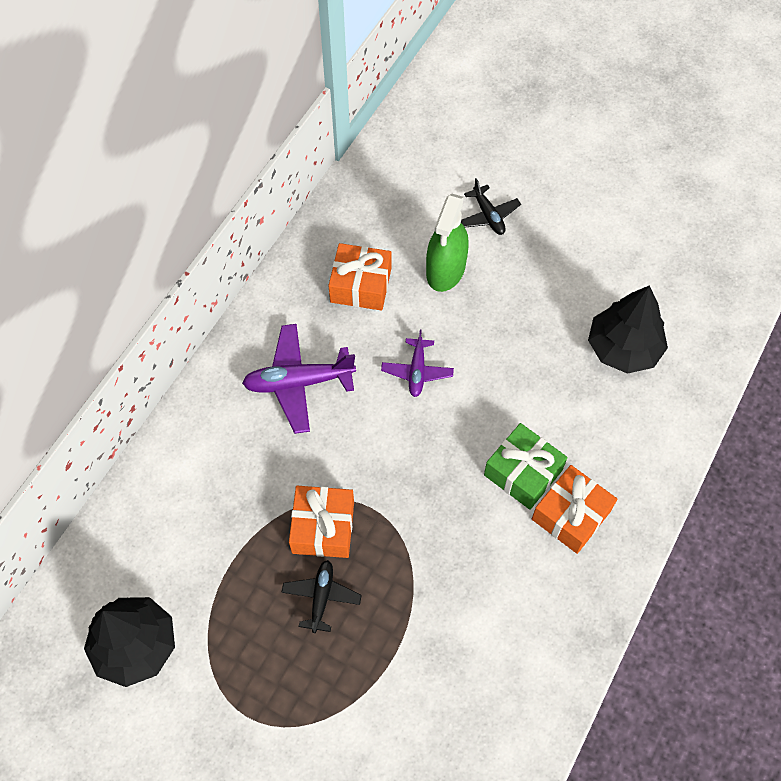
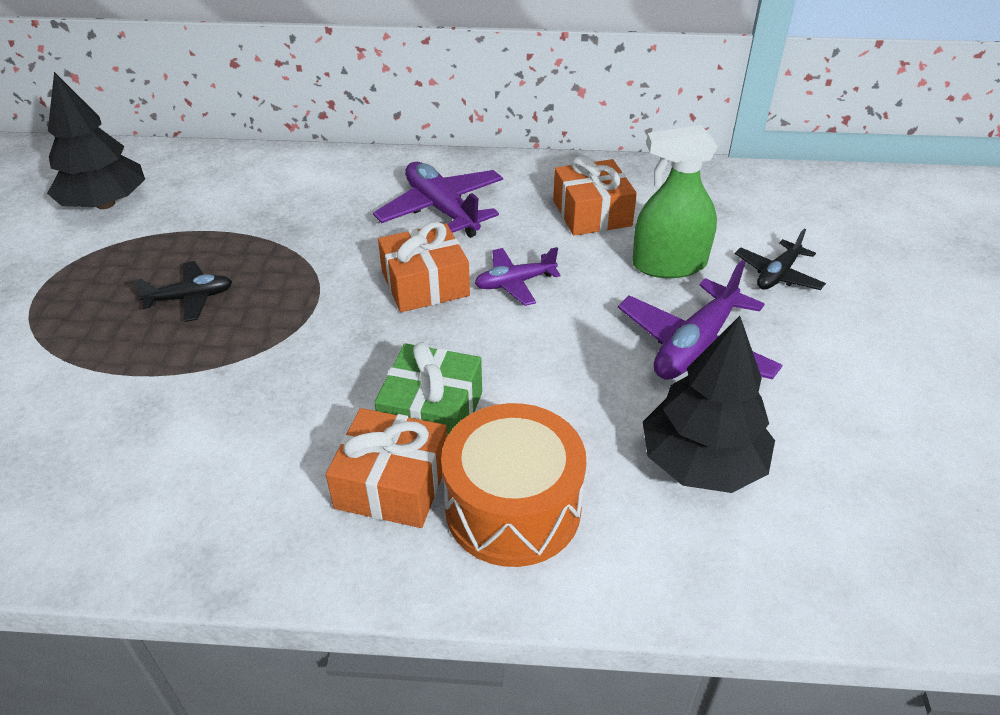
camera: 65 degrees right, 20 degrees down
(323, 527) = (276, 275): orange gift -> orange gift (425, 284)
(532, 300) = (695, 347): none -> purple plane
(615, 458) = (513, 507): none -> orange drum

